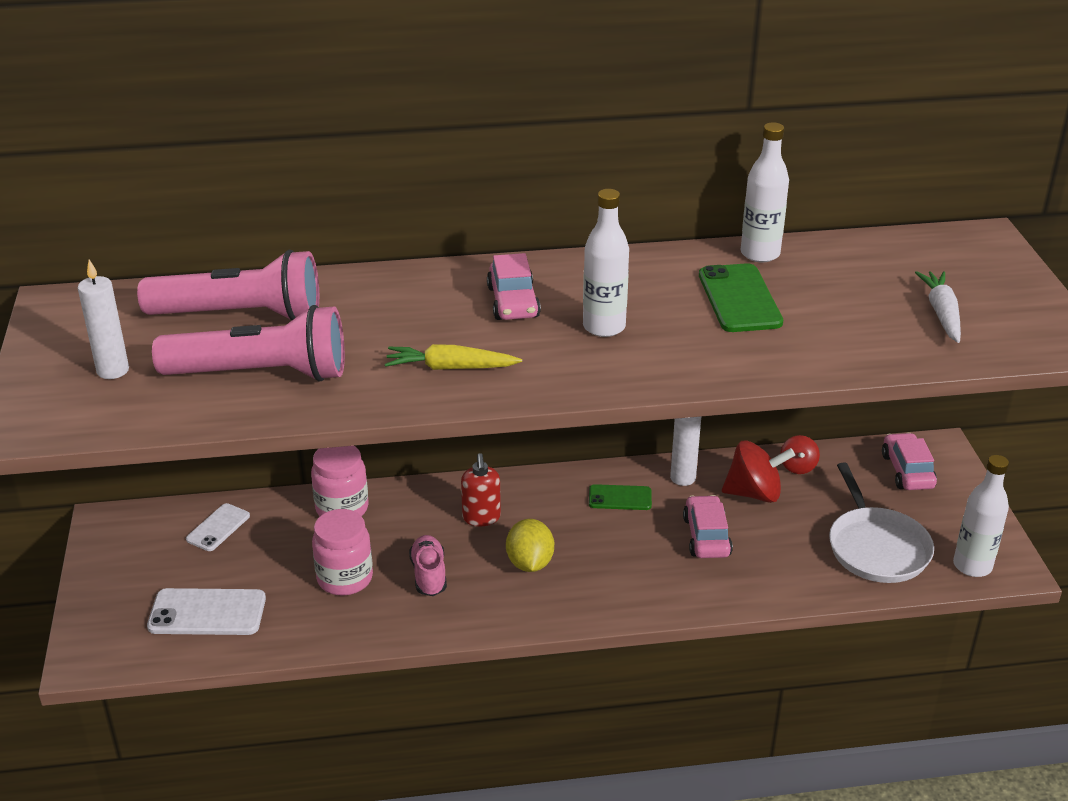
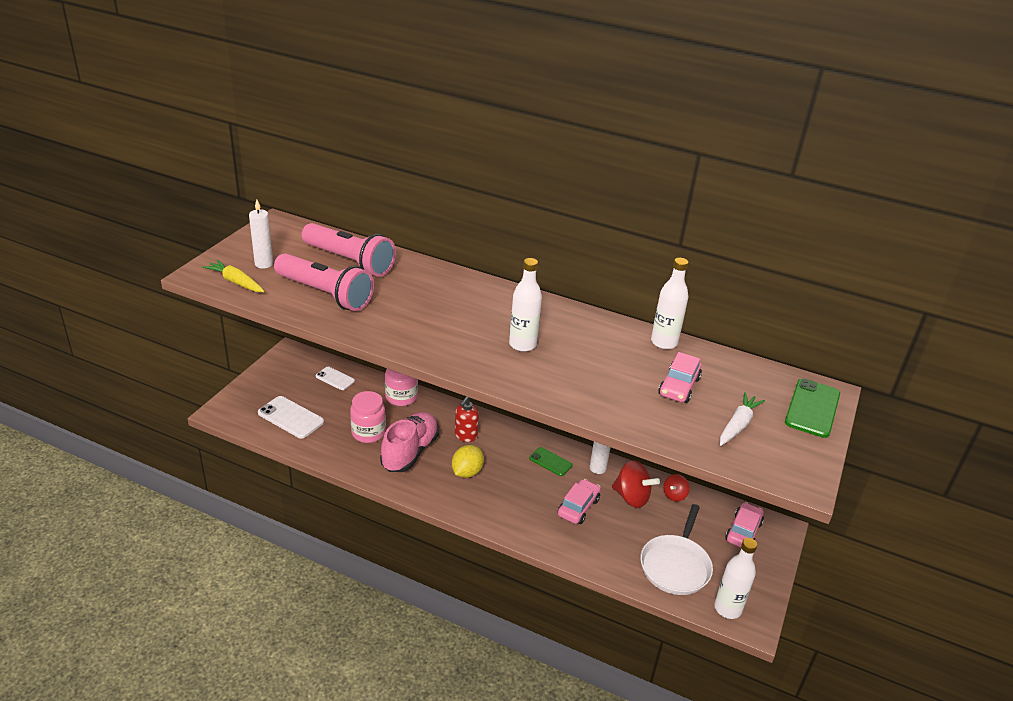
camera: 30 degrees right, 0 degrees up
(218, 527) = (335, 378): white phone -> white phone turned 60 degrees clockwise
(429, 575) = (410, 452): pink shoe -> pink shoe, size x1.74
(450, 368) = (417, 331): yellow carrot -> yellow carrot (236, 282)
(513, 302) = (490, 311): pink car -> pink car (678, 387)
(739, 299) = (619, 362): green phone -> green phone (812, 408)

